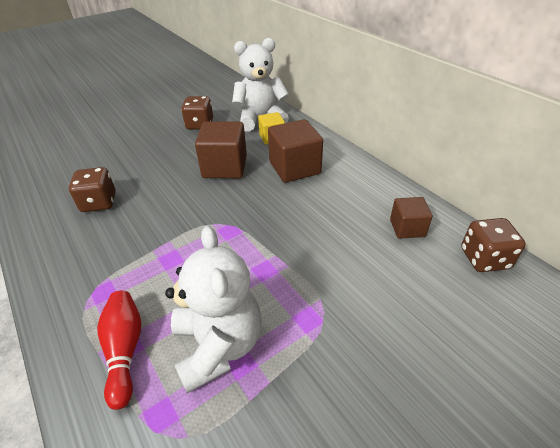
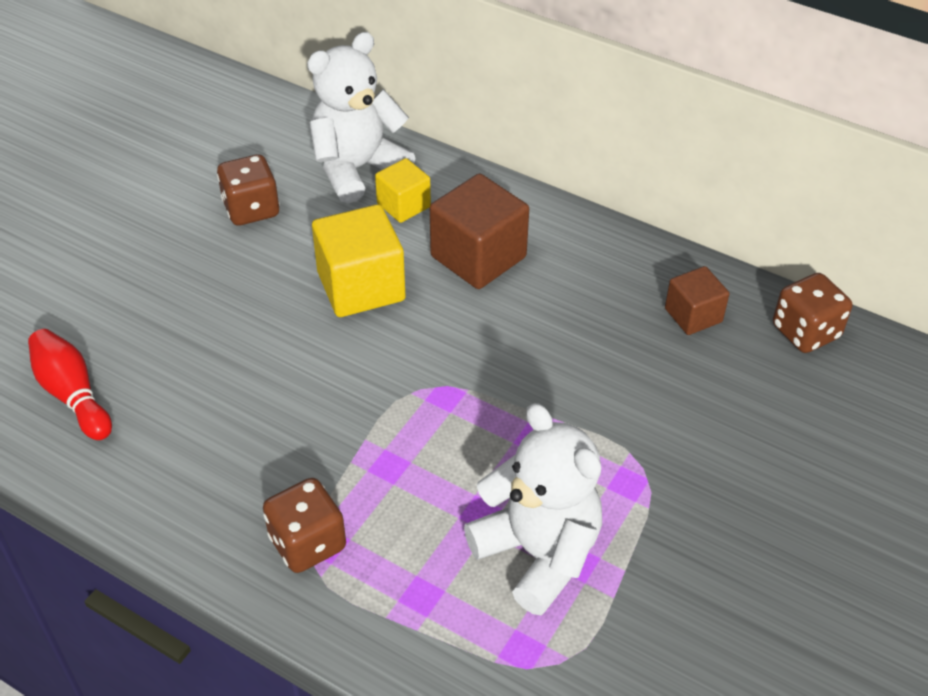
camera: 25 degrees left, 5 degrees up
(99, 202) = (194, 413): brown dice -> brown dice (307, 543)
(125, 350) = (422, 601): red bowling pin -> red bowling pin (73, 394)
(225, 167) = (361, 286): brown cube -> yellow cube

